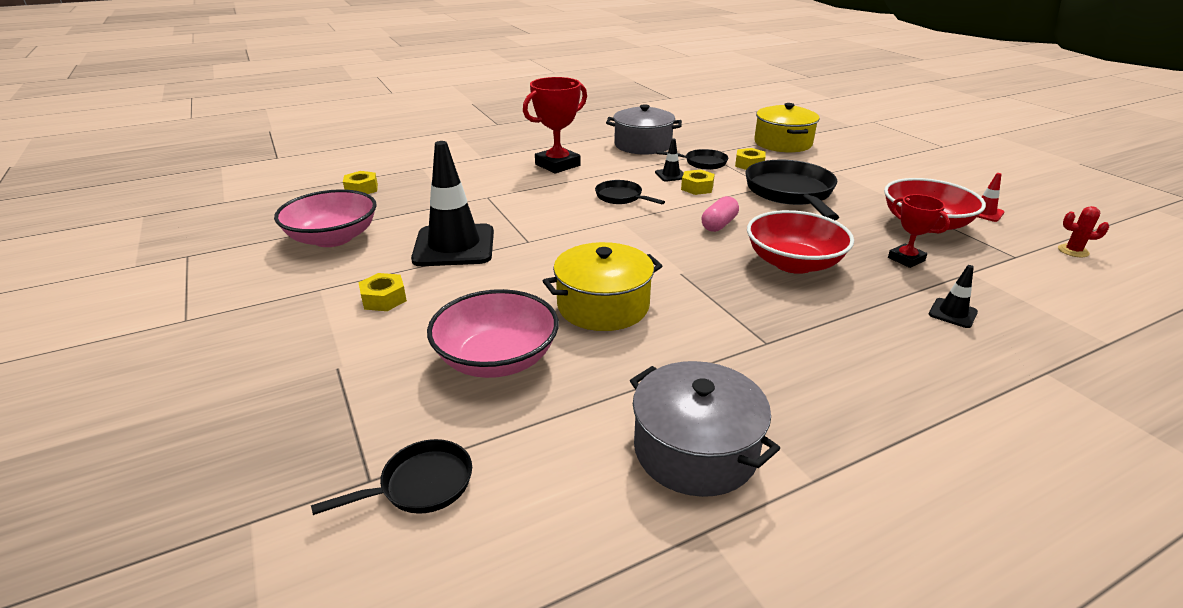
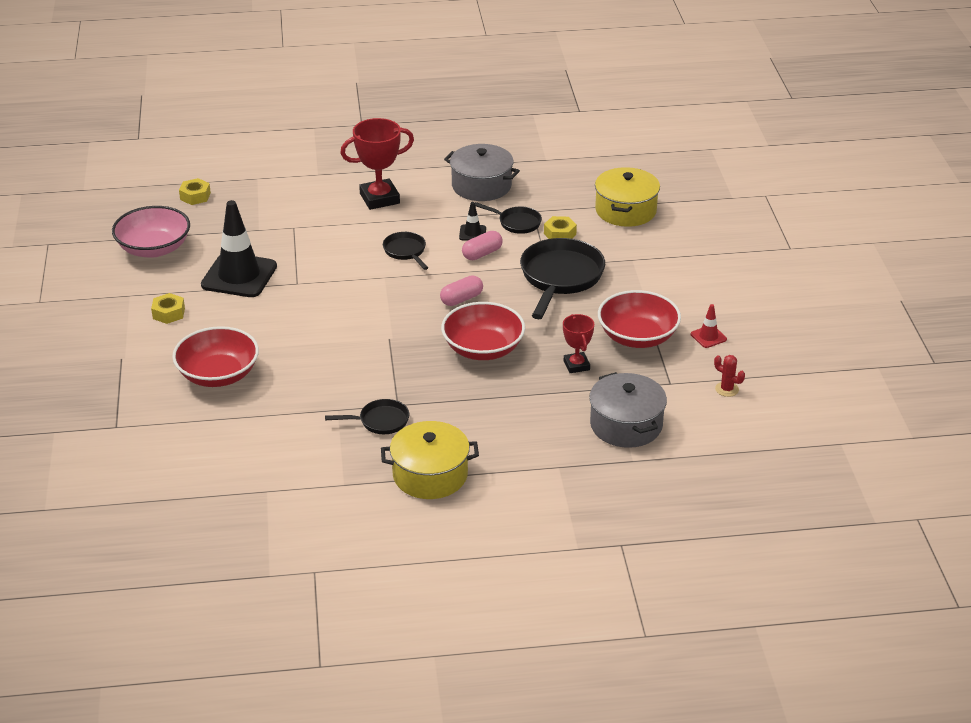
camera: 20 degrees right, 5 degrees up
(421, 485) = (140, 435): black pan -> black pan (380, 421)
(497, 359) = (218, 375): pink bowl -> red bowl
(603, 306) = (312, 352): yellow pot -> yellow pot (430, 475)
(695, 450) = (294, 454): grey pot -> grey pot (626, 425)
(697, 188) = (482, 254): yellow nut -> pink capsule
(952, 313) = (552, 415): black traffic cone -> none

